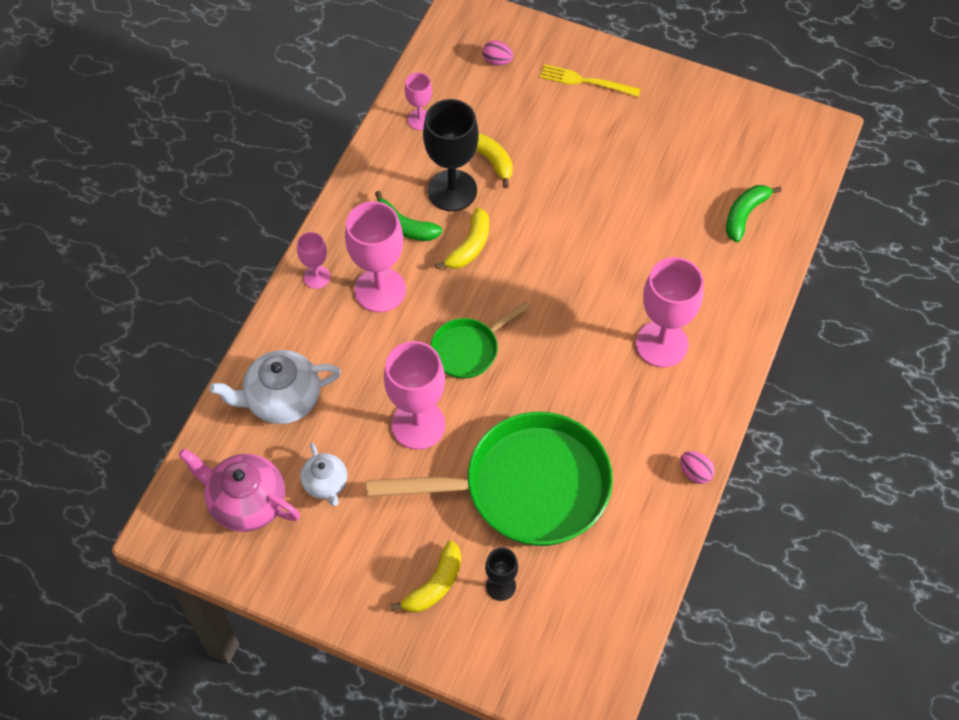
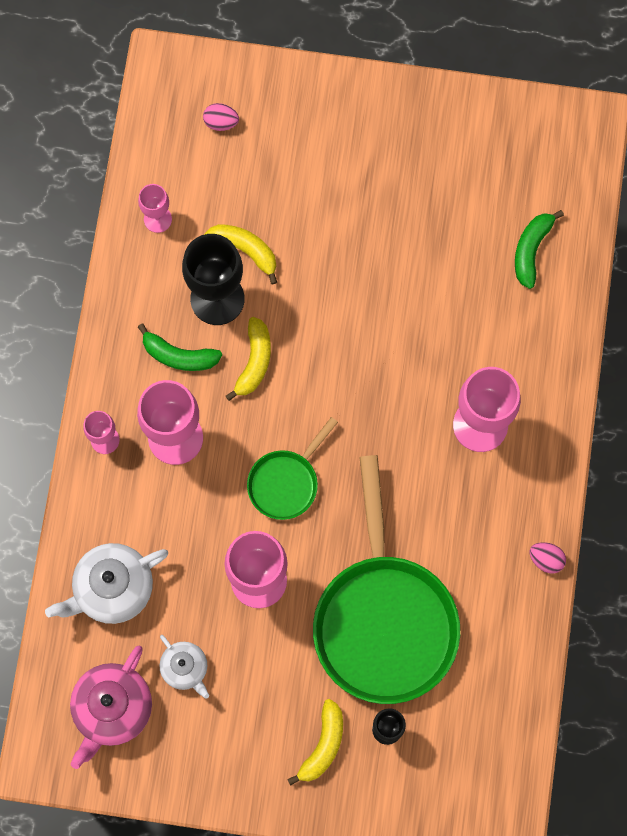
camera: 15 degrees left, 15 degrees up
(246, 502) = (112, 709): pink teapot -> pink teapot turned 75 degrees counterclockwise
(526, 487) = (384, 619): green pan -> green pan turned 105 degrees clockwise
(586, 81) = (324, 124): yellow fork -> none

